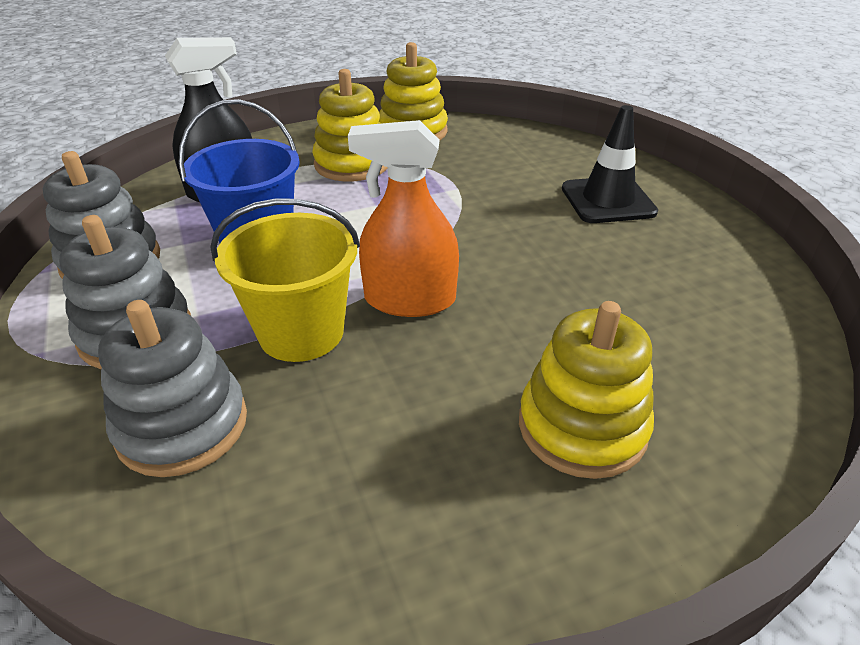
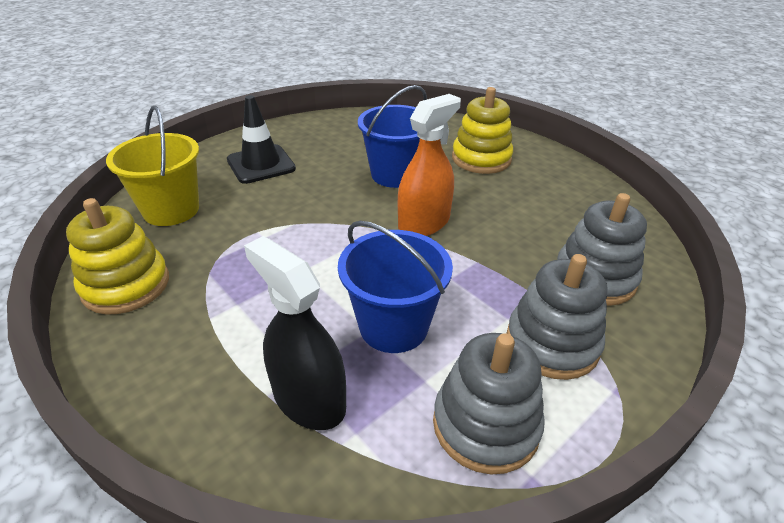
camera: 110 degrees left, 0 degrees up
(301, 332) = (487, 258): yellow bucket -> yellow bucket (171, 210)
(352, 164) = (218, 310): yellow stacking toy -> none
(410, 300) = (424, 223): orange spray bottle -> orange spray bottle turned 120 degrees counterclockwise
(550, 303) = (395, 174): none -> blue bucket

